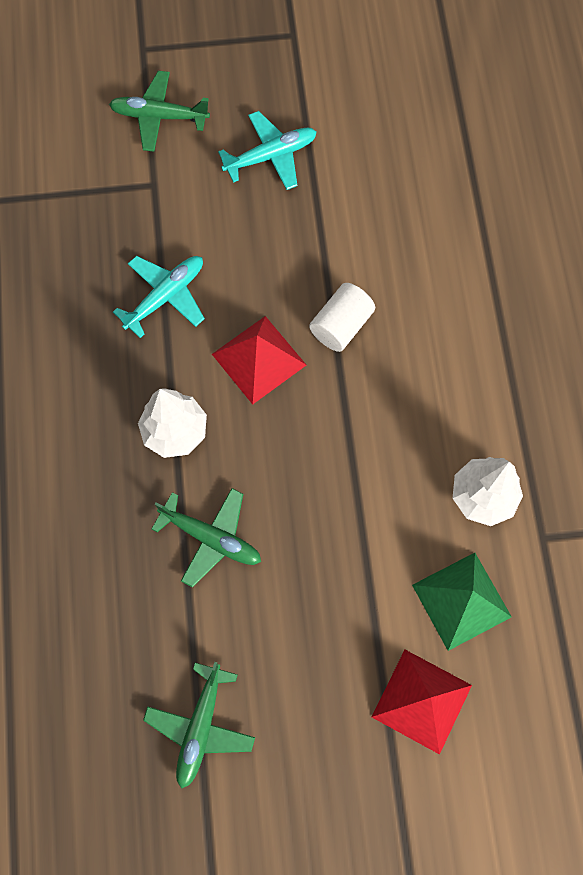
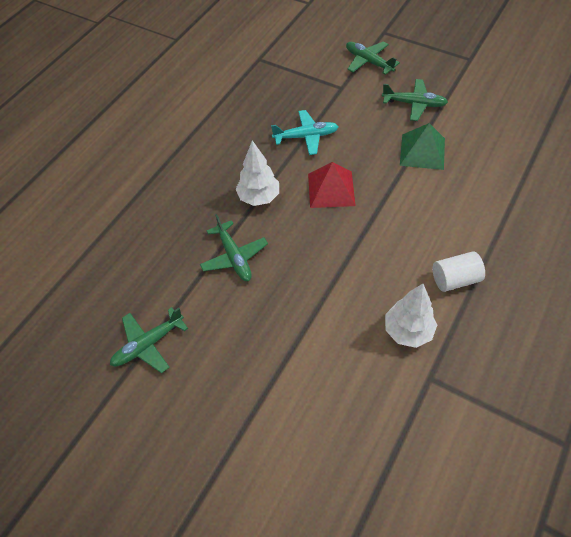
camera: 40 degrees right, 15 degrees down
(271, 156) = (414, 104): turquoise plane -> green plane
(341, 325) = (390, 198): white cylinder -> white cylinder (455, 279)
(421, 701) = (280, 418): red pyramid -> none
(461, 600) = (349, 379): green pyramid -> green pyramid (422, 151)

